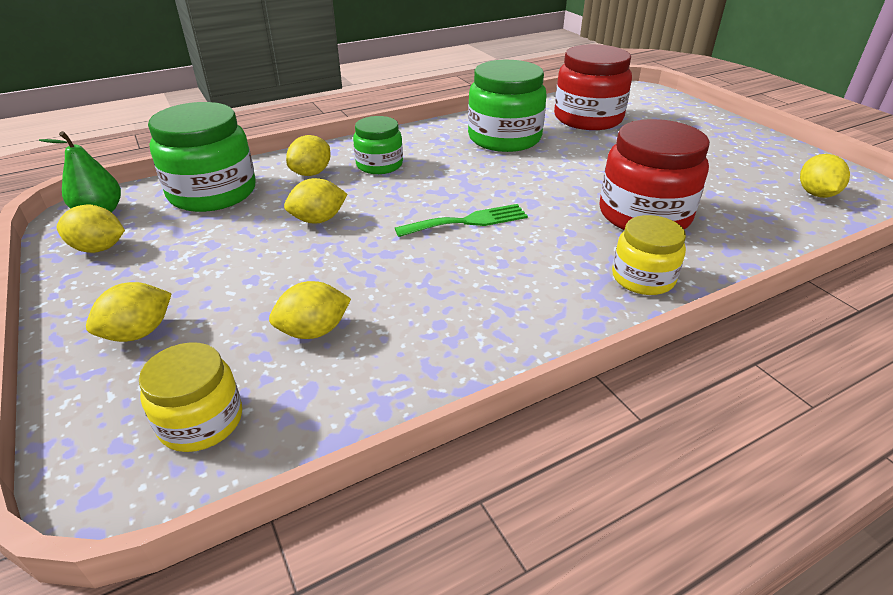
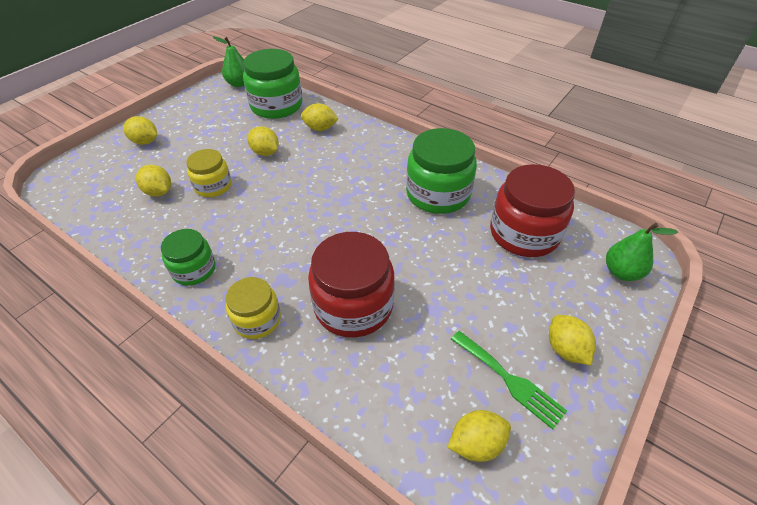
camera: 65 degrees right, 10 degrees up
(99, 248) = (207, 99): yellow lemon -> yellow lemon (565, 349)
(201, 421) = (90, 185): yellow jar -> yellow jar (213, 186)
(379, 165) = (349, 150): green jar -> green jar (194, 269)
(468, 221) = (294, 213): green fork -> green fork (509, 380)
(652, 100) = (621, 272): none -> green pear

